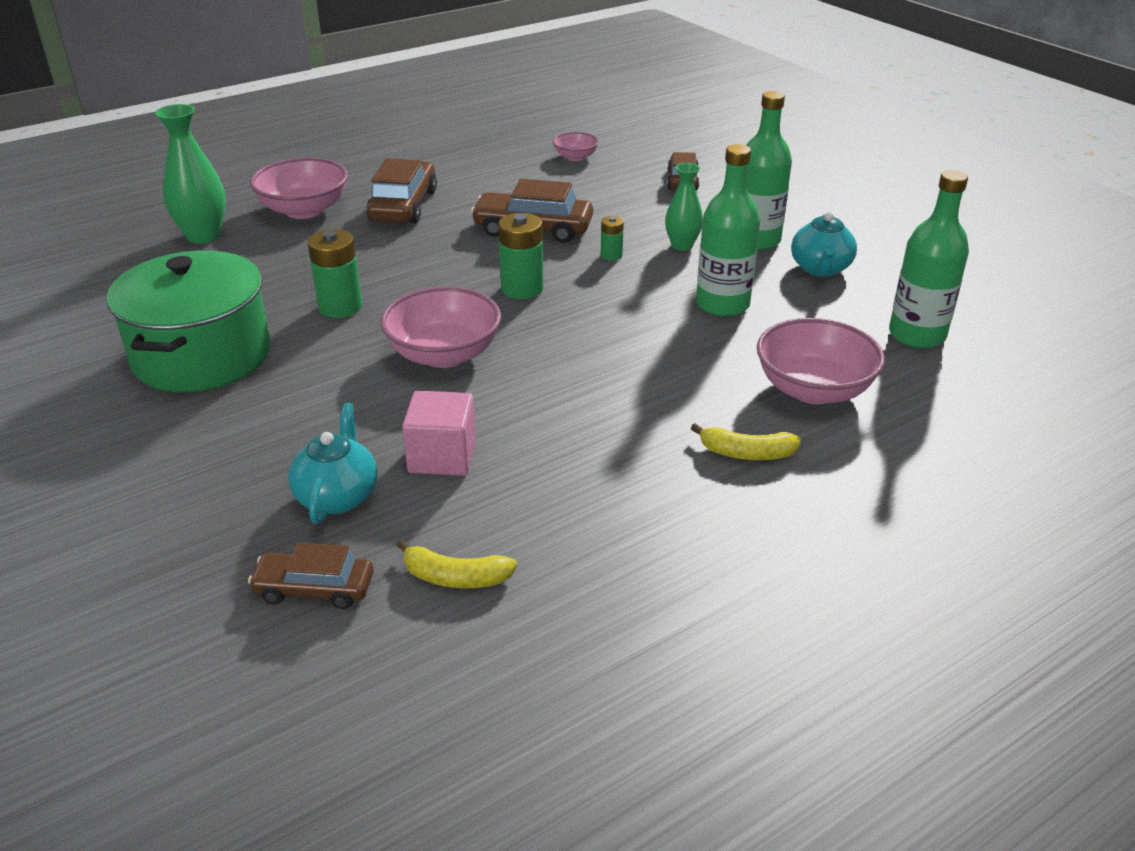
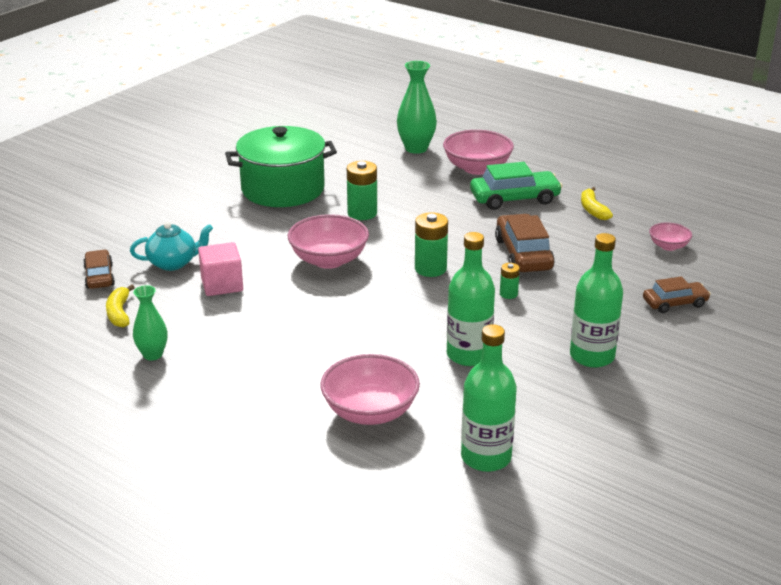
camera: 70 degrees right, 5 degrees down
(403, 206) = (514, 199): brown car -> green car
(682, 245) = (551, 322): green vase -> green vase (153, 355)
(746, 453) = (275, 392): yellow banana -> yellow banana (593, 210)
(820, 269) = (566, 395): turquoise teapot -> none

